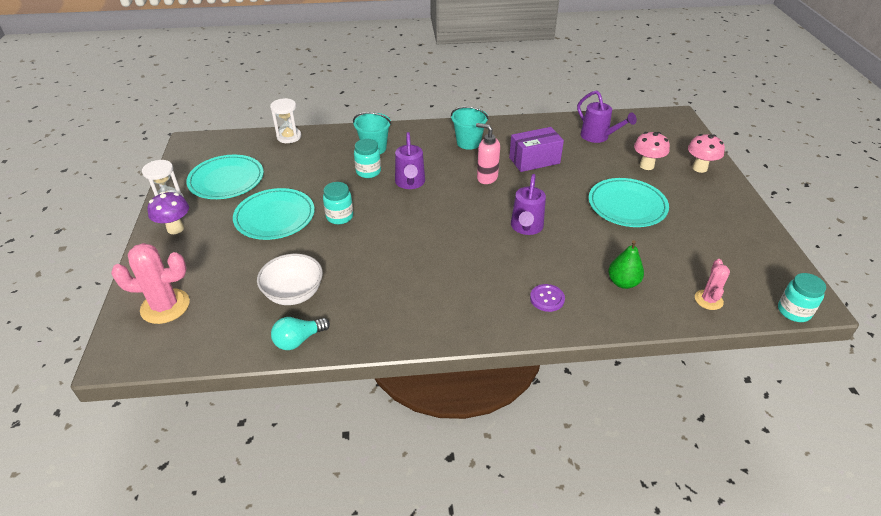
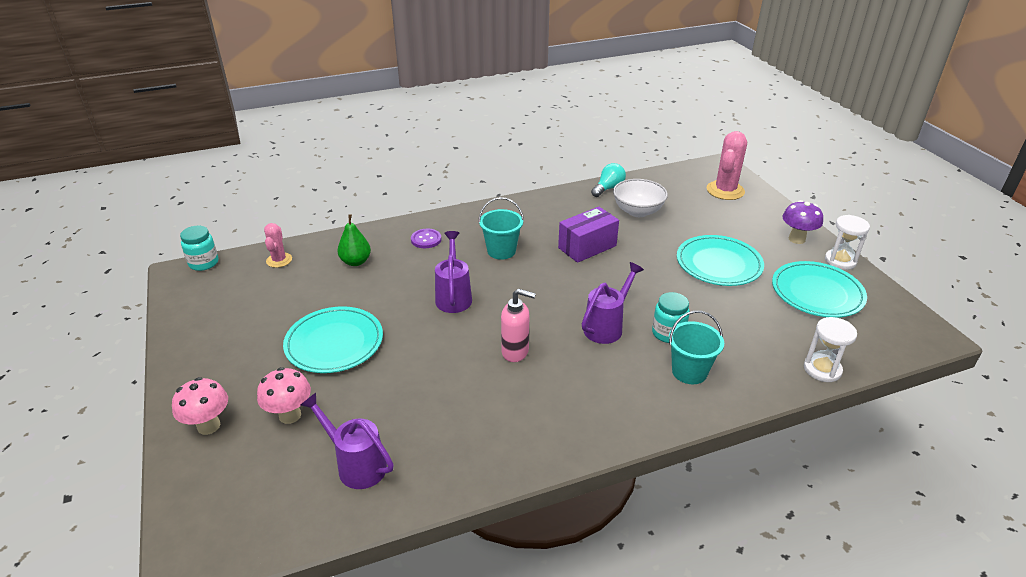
camera: 165 degrees right, 5 degrees down
(165, 306) = (725, 190): pink cactus -> pink cactus turned 45 degrees counterclockwise
(339, 217) = (655, 275): turquoise jar -> none
(410, 183) = (607, 327): purple watering can -> purple watering can turned 60 degrees clockwise
(468, 143) = (562, 409): turquoise bucket -> turquoise bucket (501, 251)
(534, 160) = (457, 393): purple box -> purple box (587, 247)

